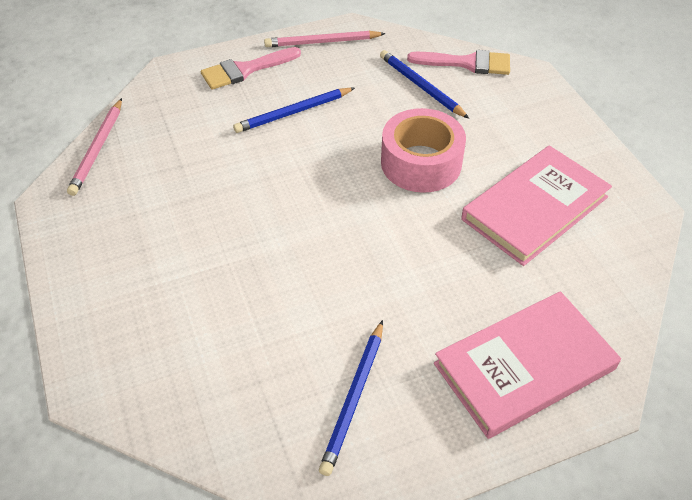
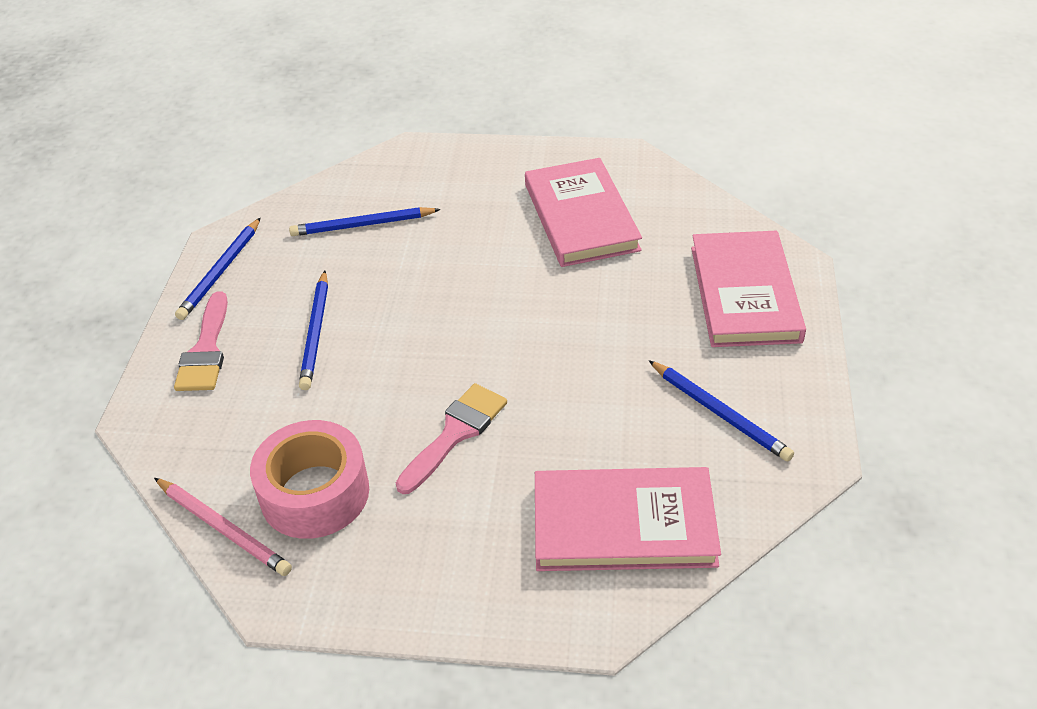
camera: 60 degrees left, 5 degrees down
(194, 371) = (623, 524): none -> pink book
(322, 42) = (221, 271): pink pencil -> blue pencil
(421, 163) = (469, 265): pink tape -> pink tape (315, 493)
(467, 63) = (358, 181): pink brush -> pink brush (455, 433)

